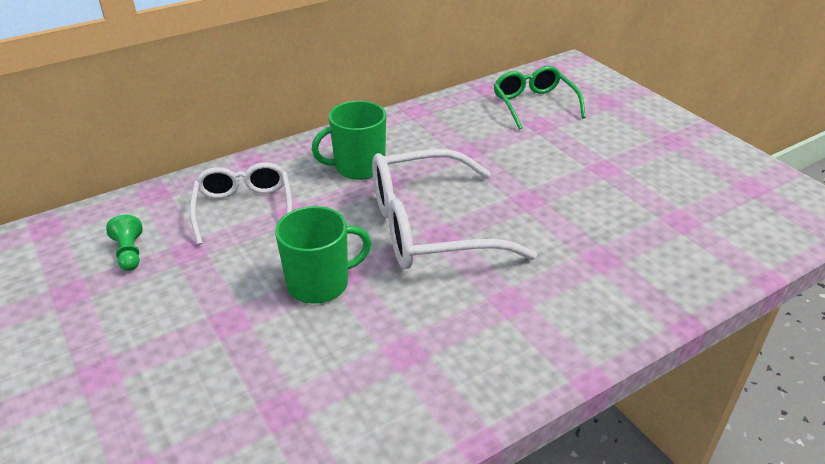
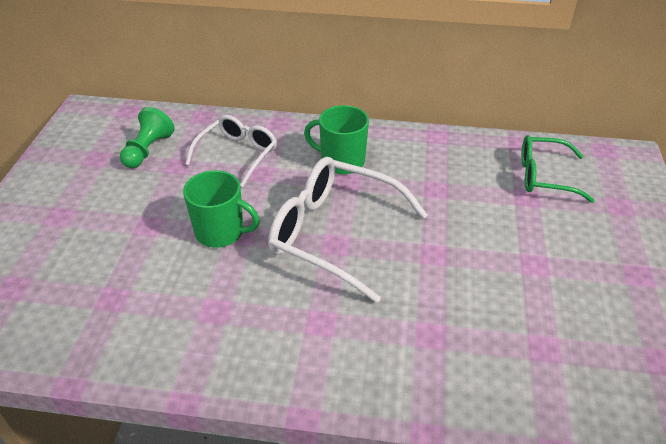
camera: 40 degrees right, 5 degrees up
(129, 253) = (148, 150): green pawn -> green pawn, size x1.52
(533, 104) = (544, 176): green glasses -> green glasses turned 105 degrees counterclockwise

